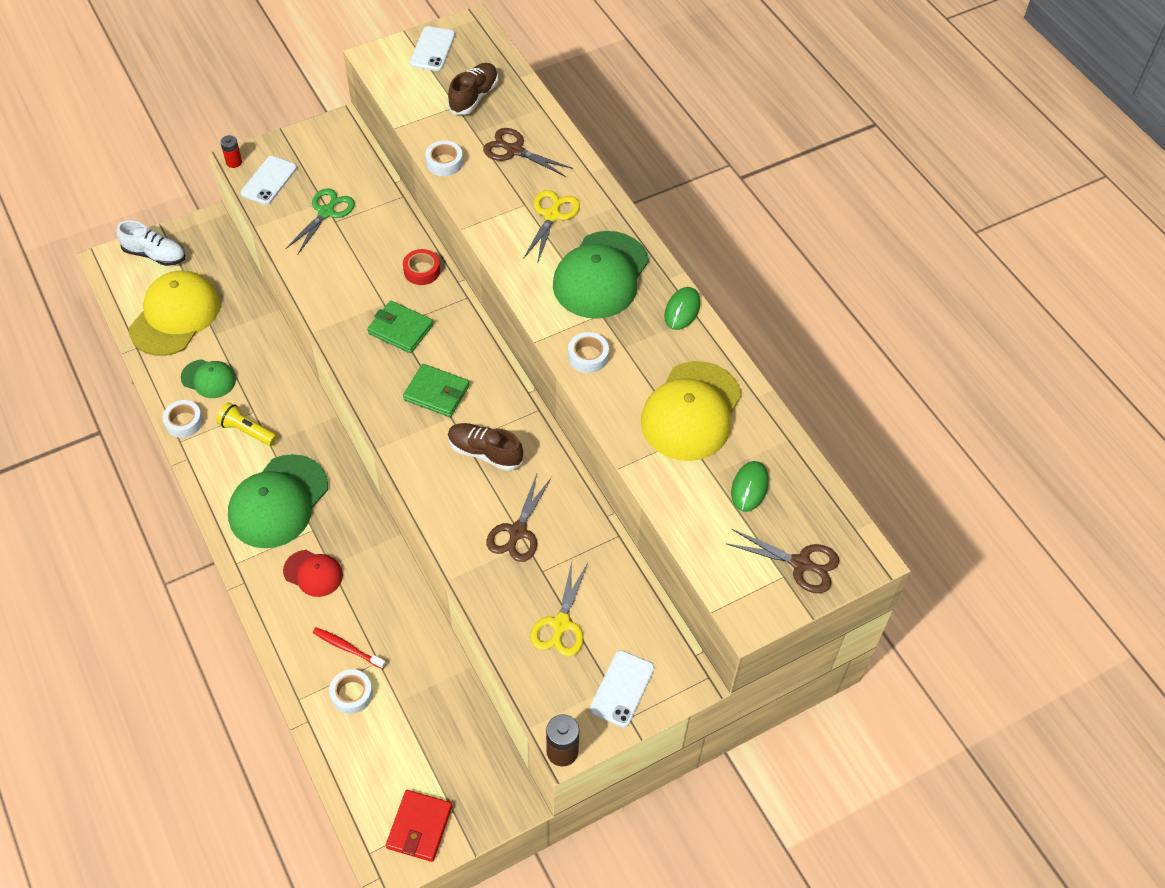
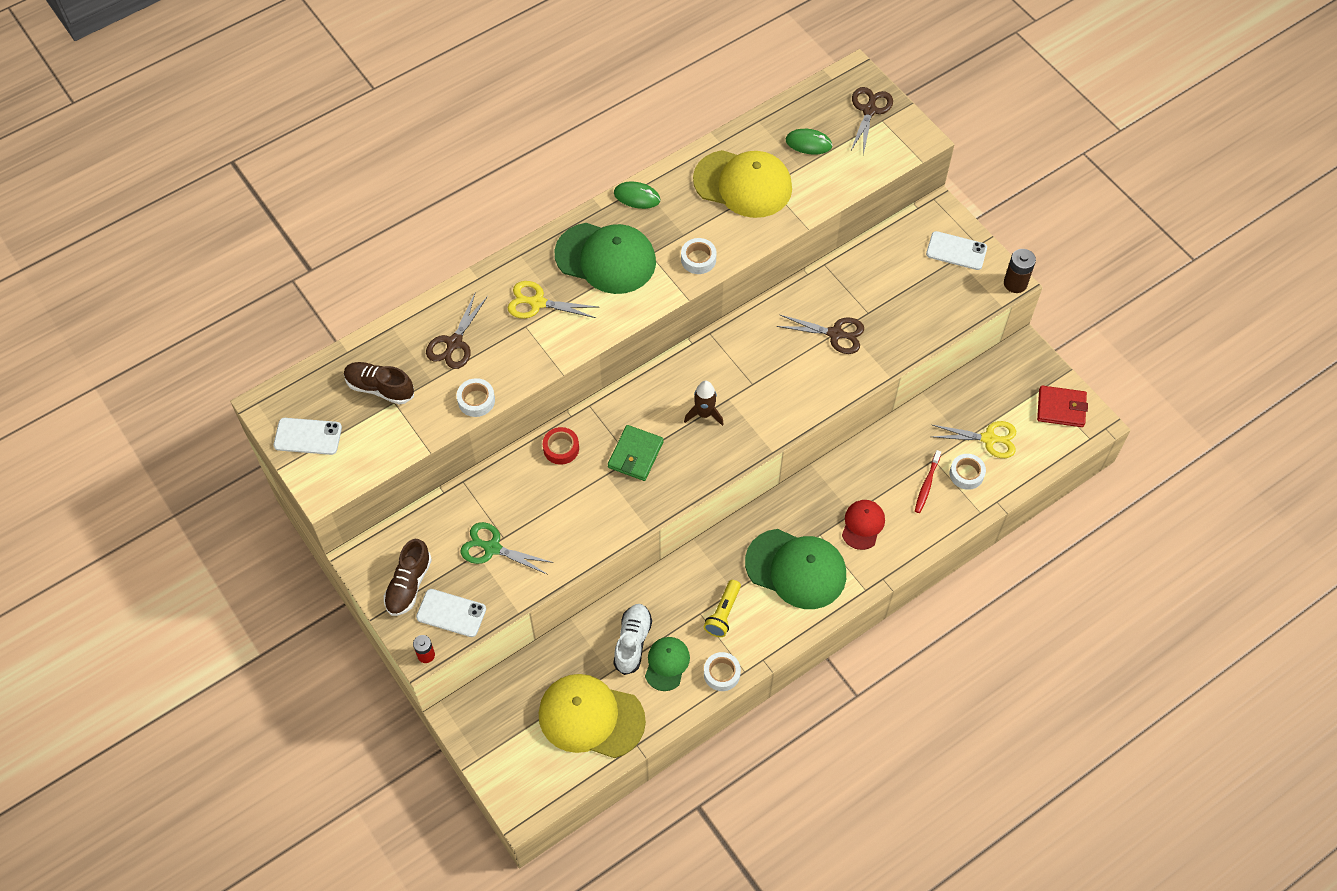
camera: 95 degrees left, 5 degrees up
(155, 255) = (508, 761): white shoe -> white shoe (632, 642)
(436, 393) = (704, 414): green wallet -> brown rocket
(485, 452) = (761, 367): brown shoe -> brown shoe (409, 585)
(561, 624) = (912, 295): yellow scissors -> yellow scissors (989, 439)

